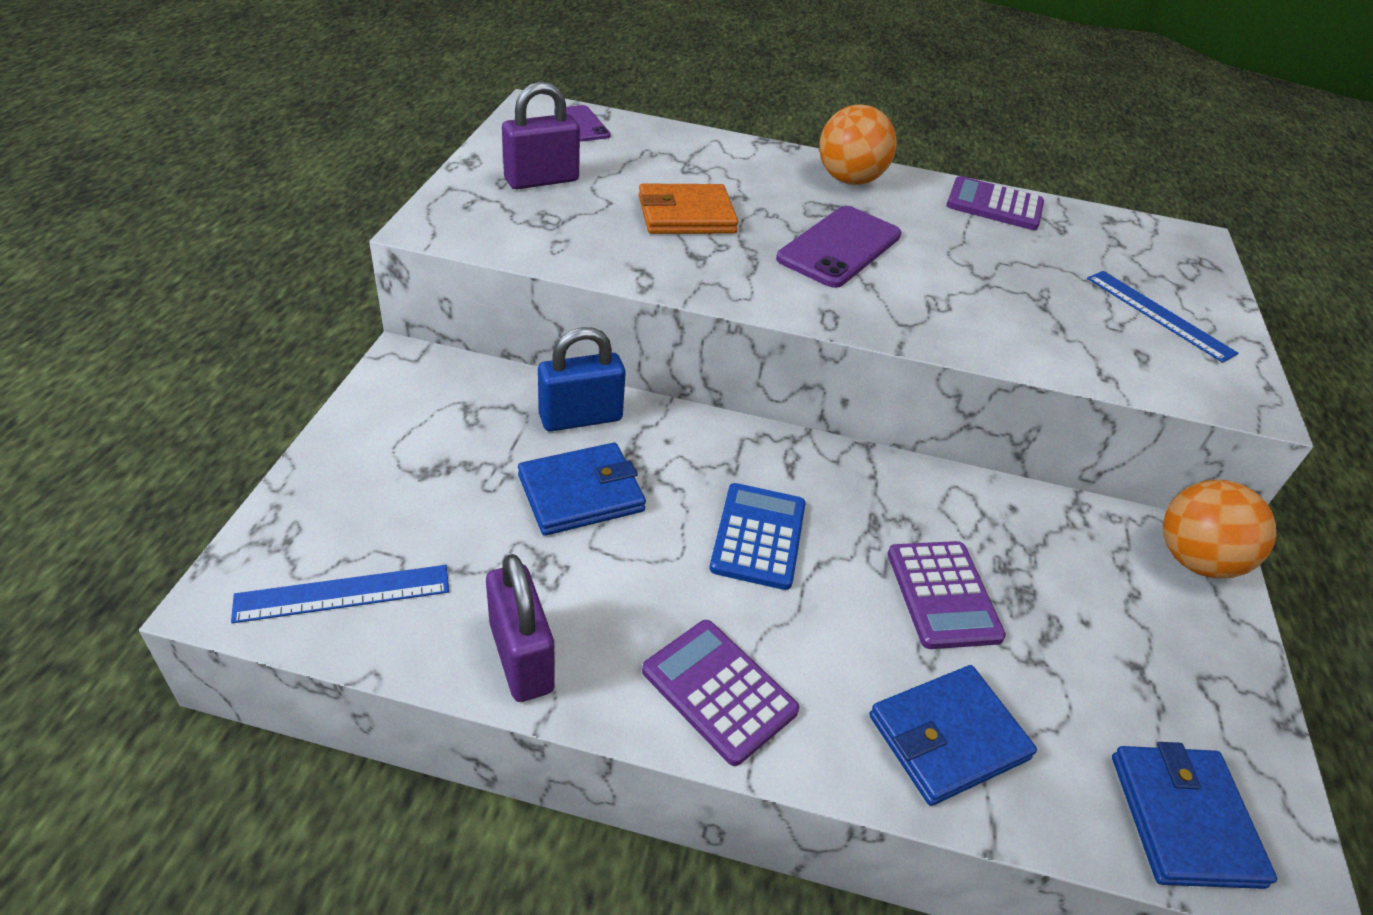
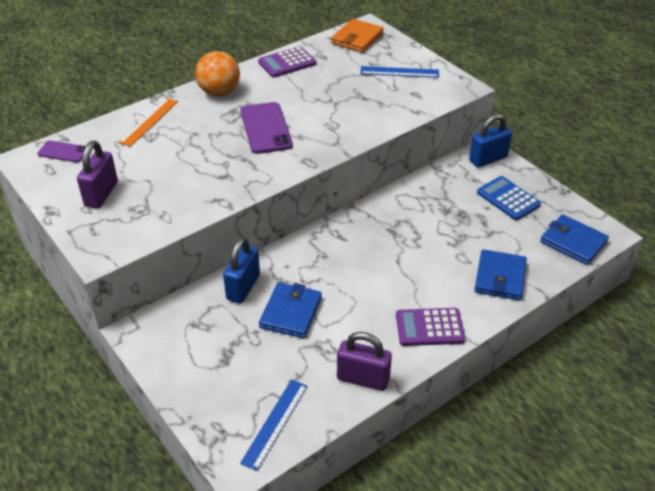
camera: 45 degrees left, 0 degrees up
(686, 215) = (188, 161): orange wallet -> orange wallet (357, 38)
(716, 155) = (149, 121): none -> orange ruler
(758, 536) = (368, 270): blue calculator -> blue calculator (508, 199)
(942, 595) = (443, 236): purple calculator -> none
(1194, 560) = (488, 159): orange ball -> blue padlock

